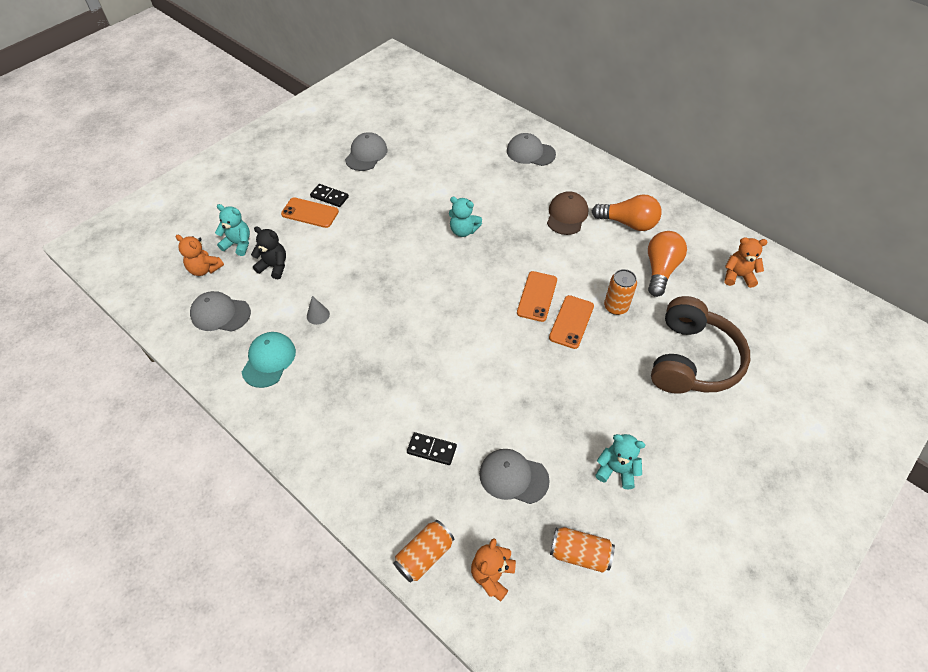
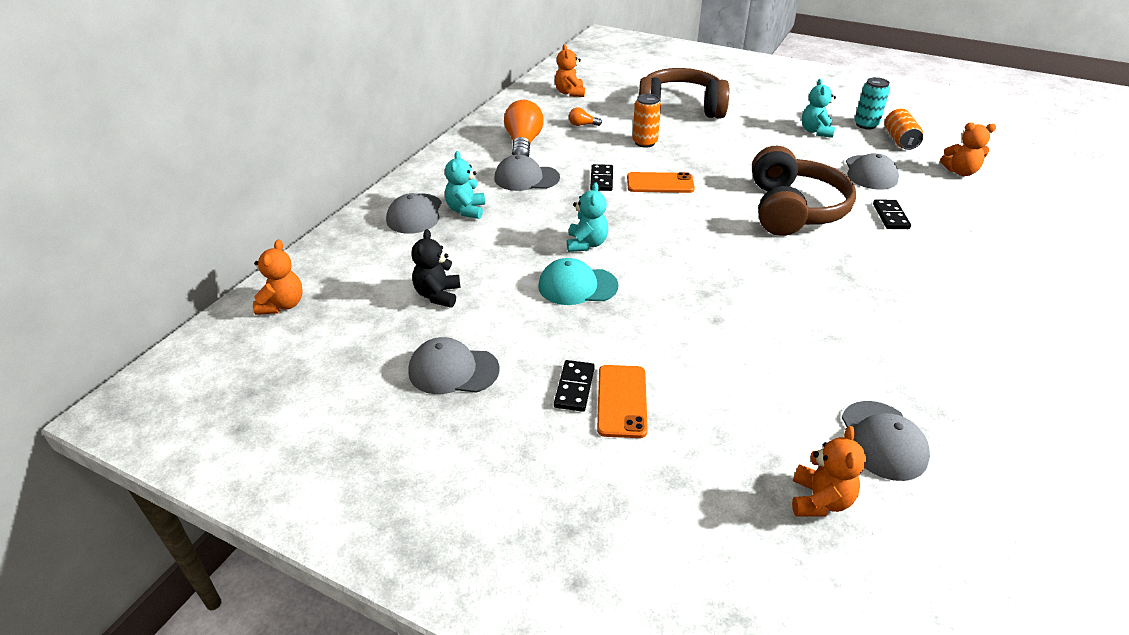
camera: 105 degrees left, 15 degrees down
(238, 244) = (739, 473): turquoise teddy bear -> turquoise teddy bear (466, 210)
(269, 360) = (906, 359): turquoise cap -> turquoise cap (577, 286)
(274, 266) = (755, 408): black teddy bear -> black teddy bear (438, 295)
(318, 315) = (804, 335): grey cone -> none
(424, 555) = (985, 204): orange can -> none
(450, 98) = (282, 305): none -> orange teddy bear
(467, 376) = (793, 209): none -> brown headphones
(553, 260) = (601, 179): none -> black domino
(567, 215) = (526, 178): brown cap -> grey cap
(571, 322) = (680, 162): orange phone -> none
(626, 537) = (866, 125): none -> turquoise can
(660, 270) = (582, 125): orange light bulb -> orange light bulb, size x0.47

